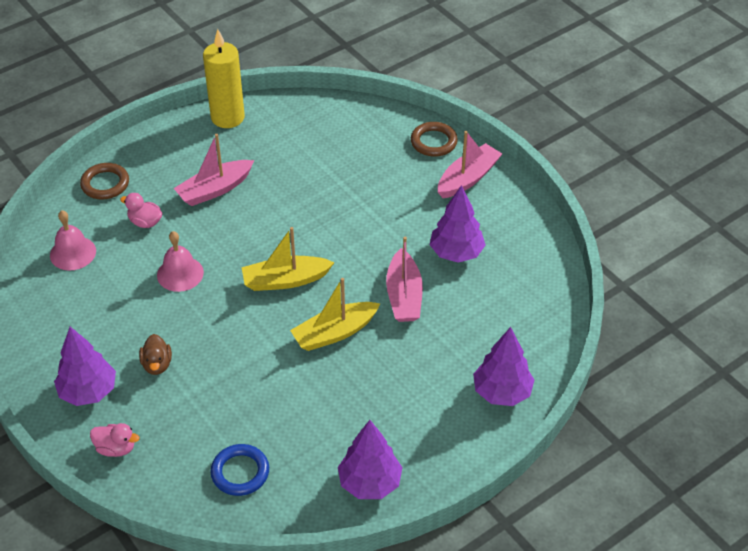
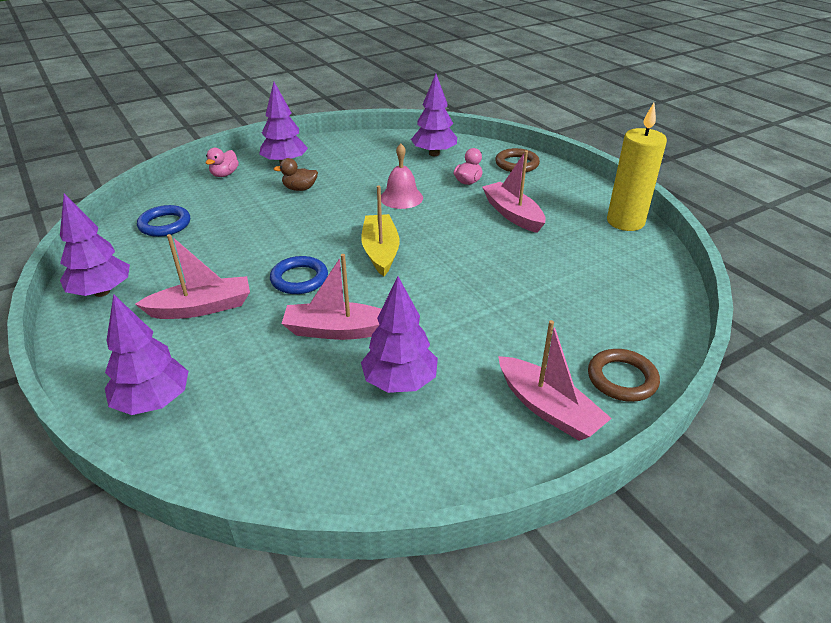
camera: 95 degrees right, 10 degrees down
(73, 253) = (434, 154): pink bell -> purple tree
(334, 333) = (299, 279): yellow boat -> blue ring
(385, 395) = (202, 308): none -> pink boat

